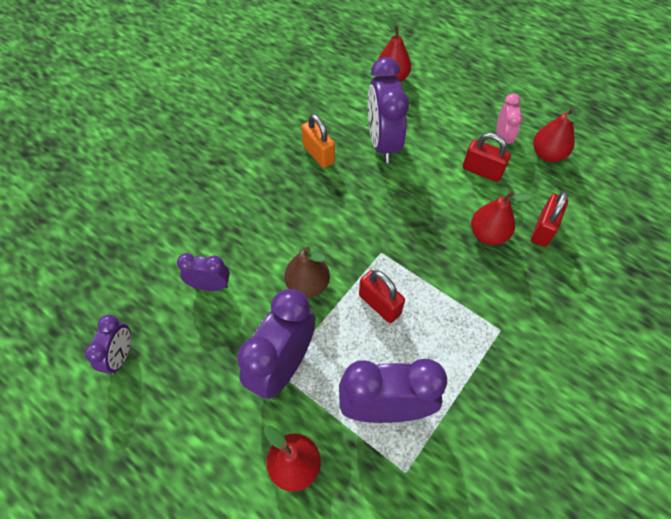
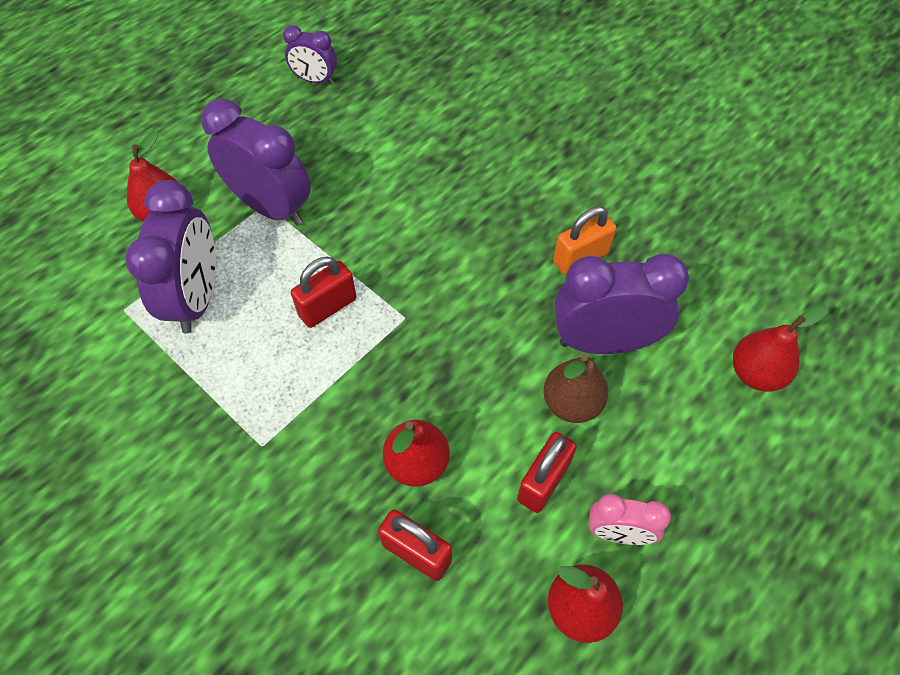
camera: 95 degrees right, 0 degrees up
(210, 285) = (383, 145): purple clock -> none
(308, 285) = (369, 235): brown pear -> brown pear (571, 403)

